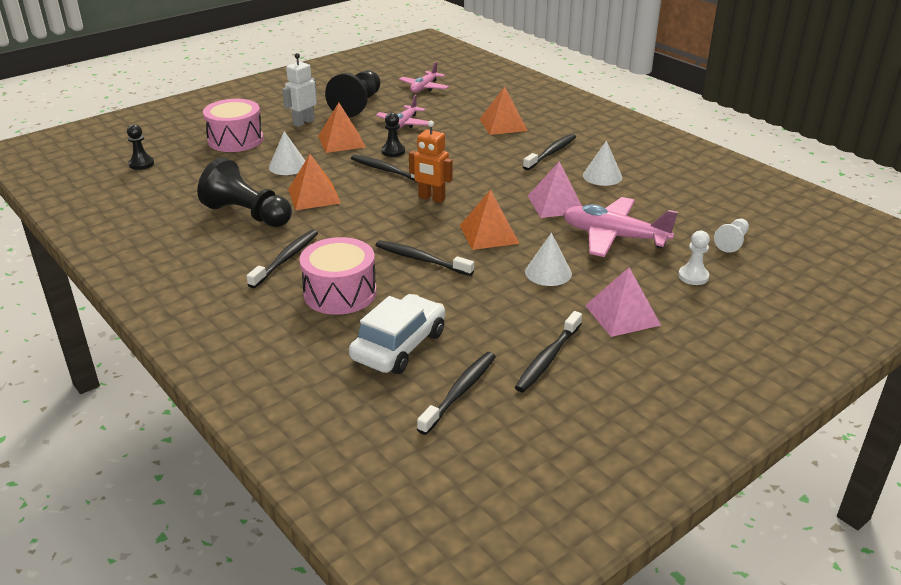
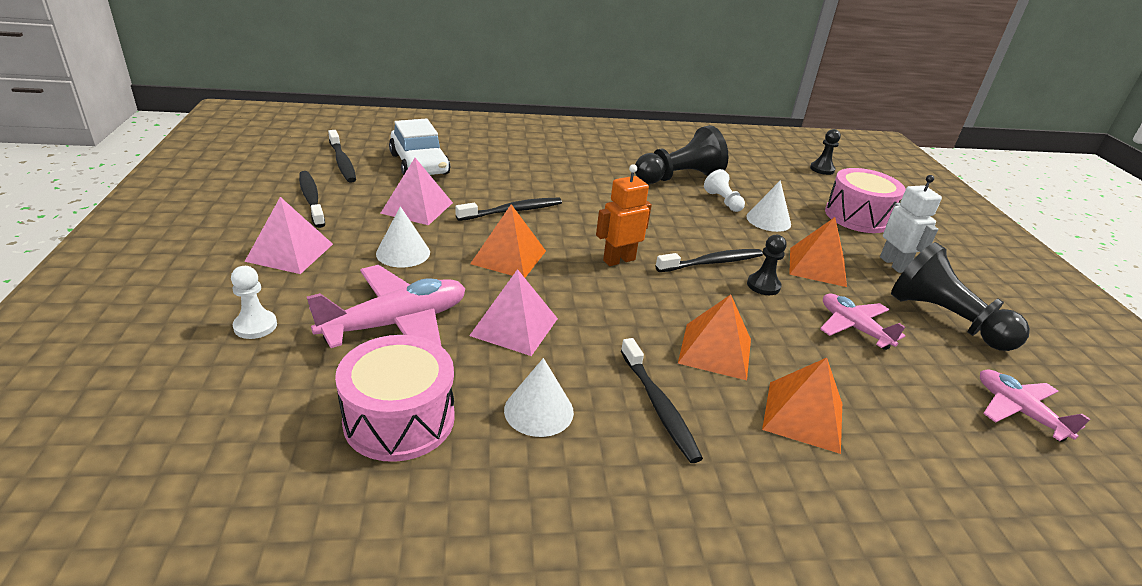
camera: 120 degrees right, 0 degrees up
(286, 259) = (586, 169): black toothbrush -> none
(314, 196) = (687, 210): orange pyramid -> orange pyramid (715, 350)
(340, 293) = (512, 170): pink drum -> pink drum (399, 419)
(480, 301) = (417, 207): none -> pink pyramid
(732, 242) = (244, 406): white pawn -> white pawn (723, 201)

